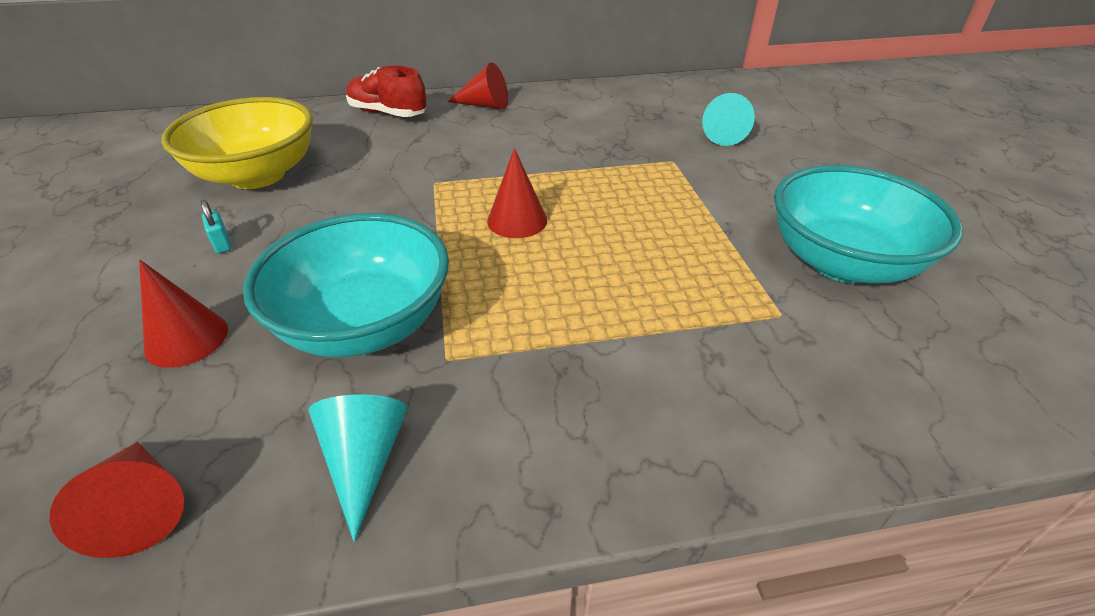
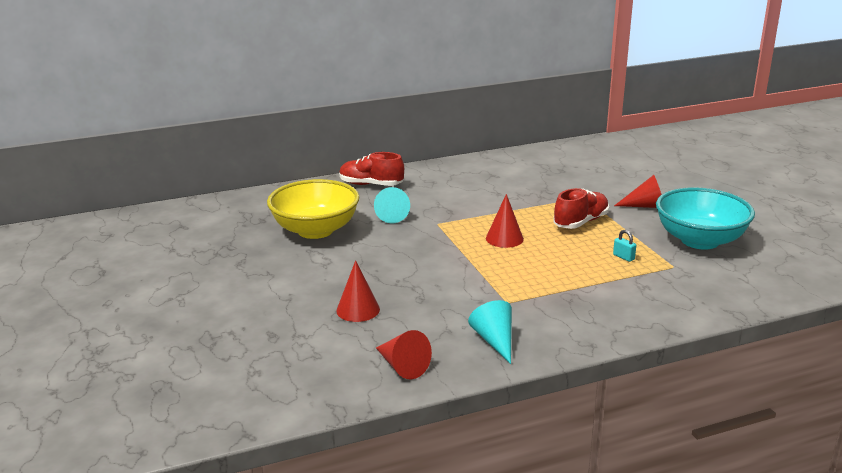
camera: 10 degrees left, 15 degrees down
(222, 243) = (331, 267): turquoise padlock -> turquoise padlock (623, 257)
(365, 324) = (452, 293): turquoise bowl -> none
(485, 105) = (436, 173): red cone -> red cone (645, 206)
(651, 204) = (580, 222): none -> red shoe
(722, 134) = (609, 178): turquoise cone -> turquoise cone (392, 215)

